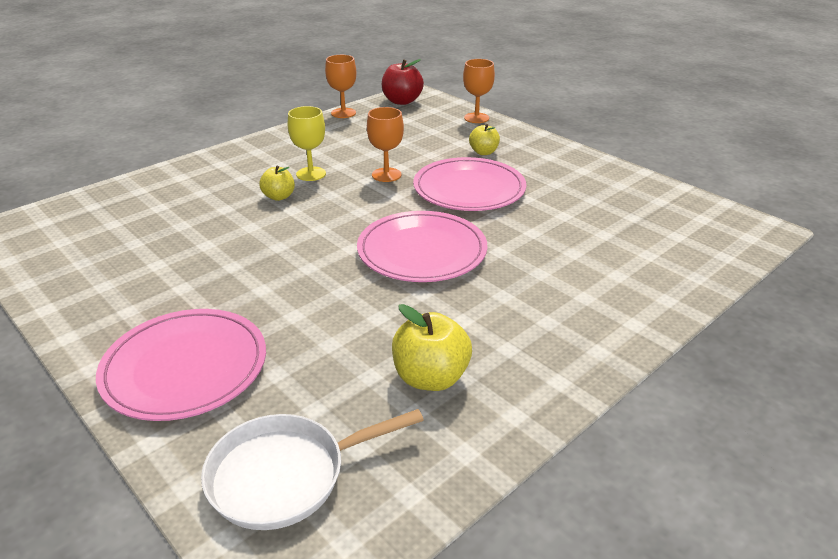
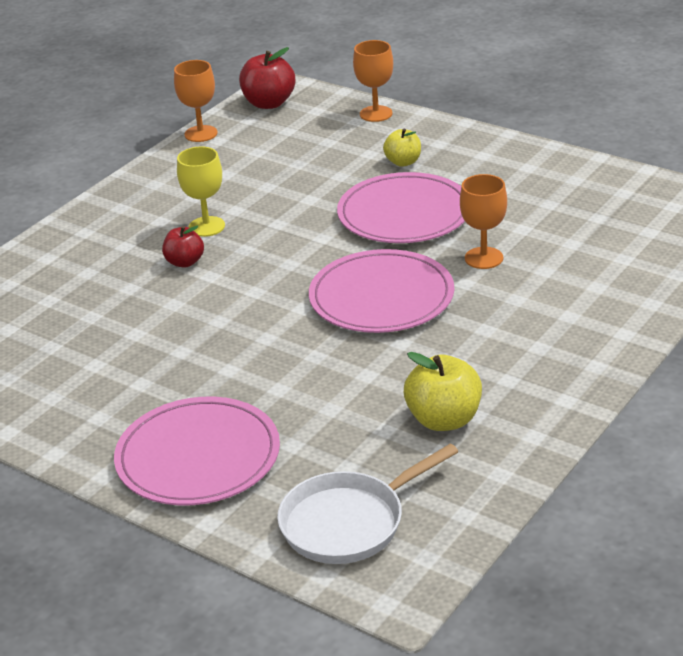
camera: 10 degrees left, 0 degrees up
(279, 197) = (185, 262): yellow apple -> red apple
(386, 175) = (299, 212): orange goblet -> orange goblet (484, 258)

